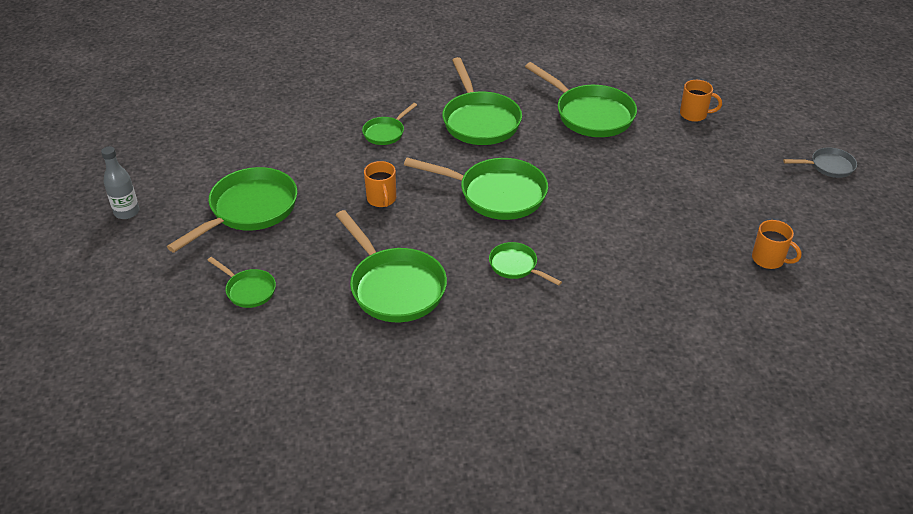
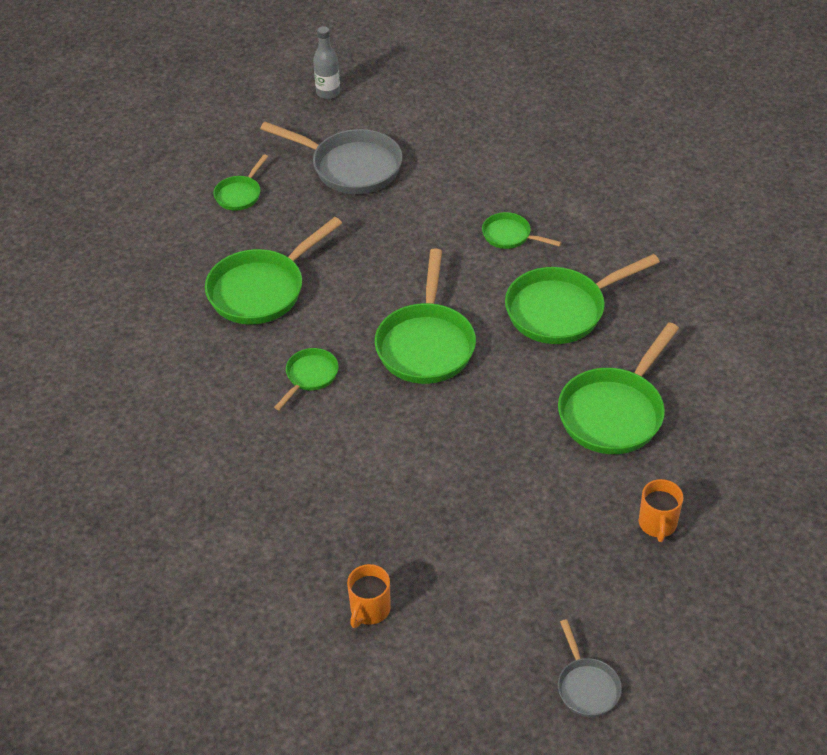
camera: 80 degrees right, 5 degrees up
(249, 210) = (351, 167): green pan -> grey pan
(381, 199) = (392, 255): orange mug -> none

